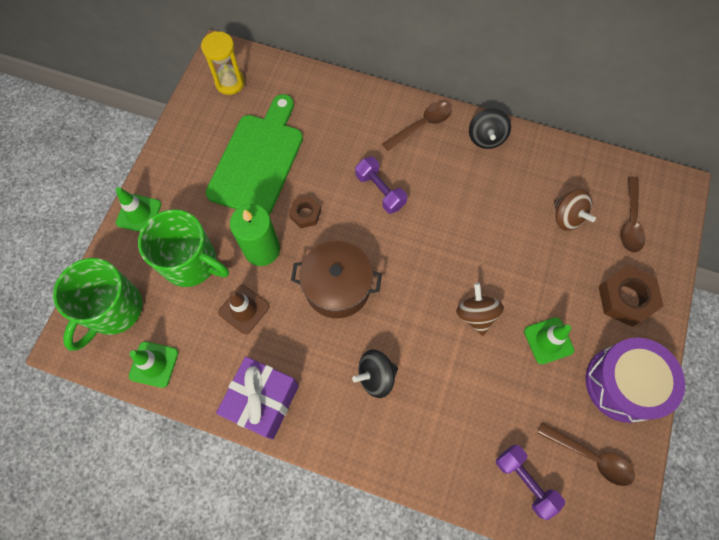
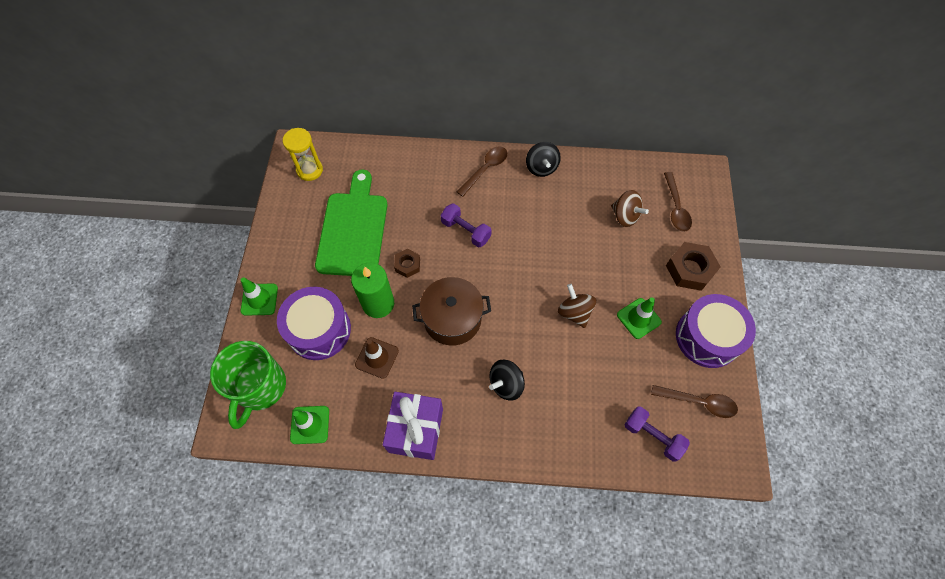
camera: 15 degrees left, 5 degrees down
(191, 263) = (319, 330): green mug -> purple drum

